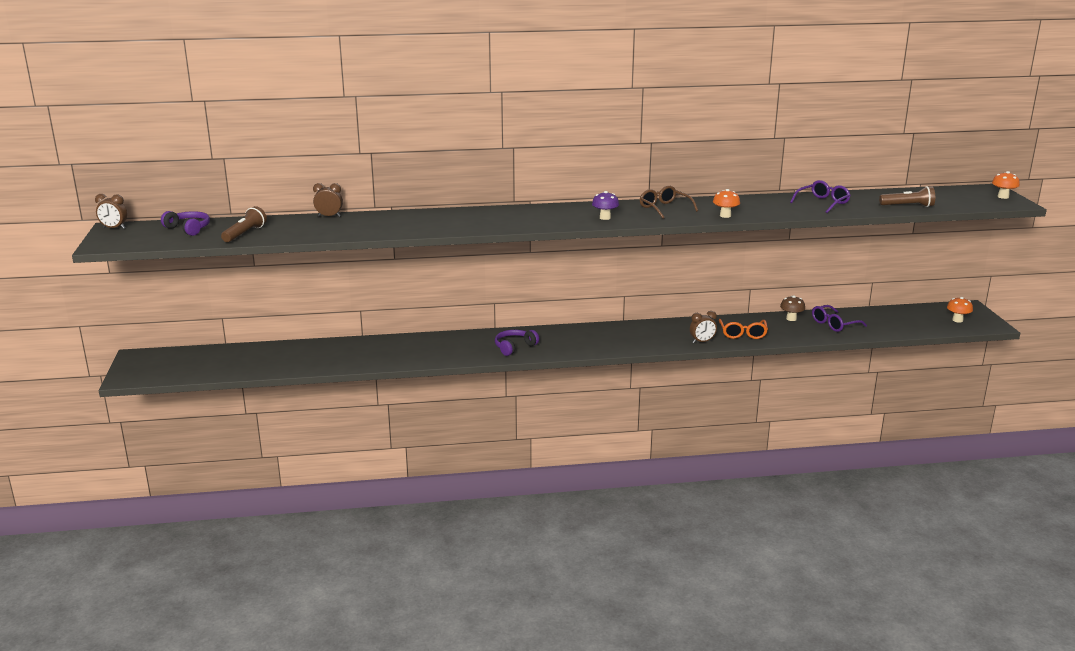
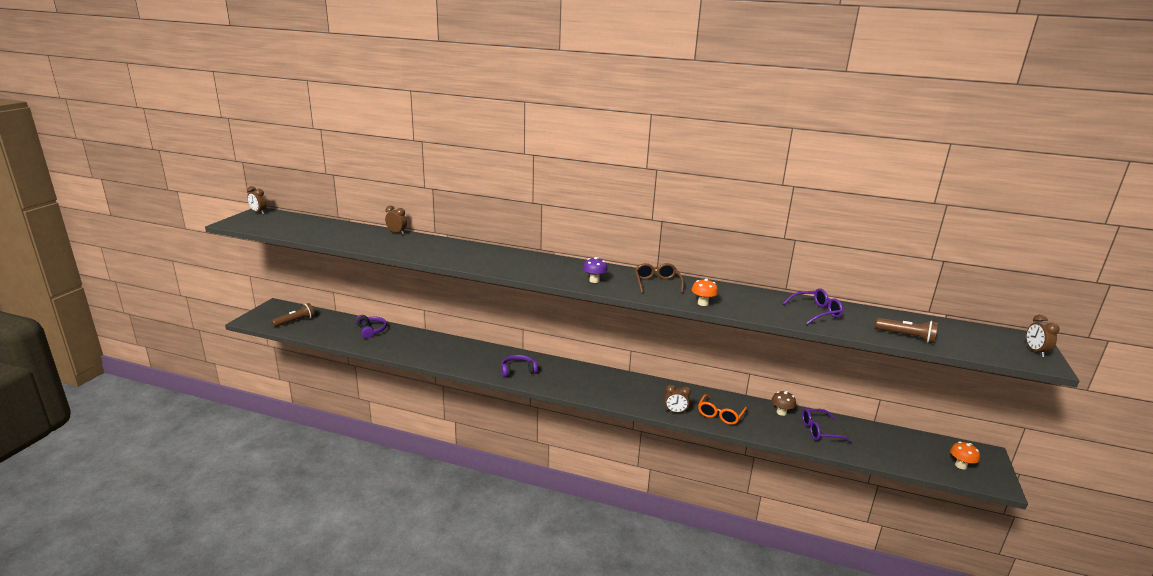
camera: 25 degrees right, 0 degrees up
(188, 229) = (298, 222): purple headphones -> purple headphones (371, 330)
(245, 234) = (324, 234): brown flashlight -> brown flashlight (295, 321)
(1003, 197) = (1035, 351): orange mushroom -> brown clock

